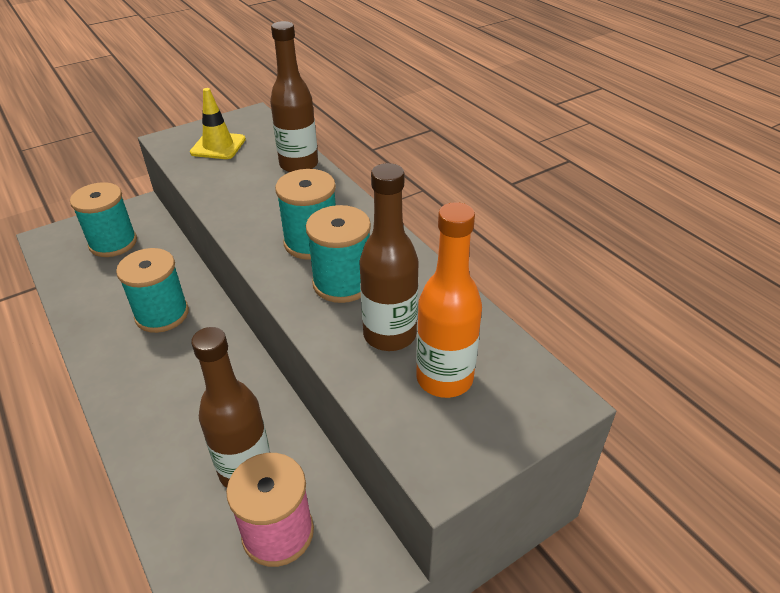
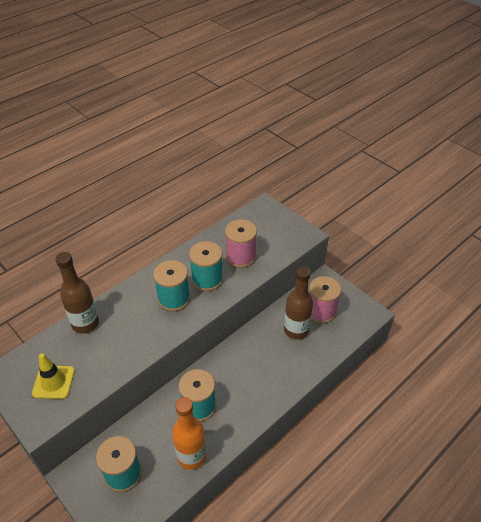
camera: 100 degrees left, 5 degrees up
(389, 335) = (240, 256): brown bottle -> pink spool
(444, 378) = (262, 237): orange bottle -> orange bottle (191, 456)

